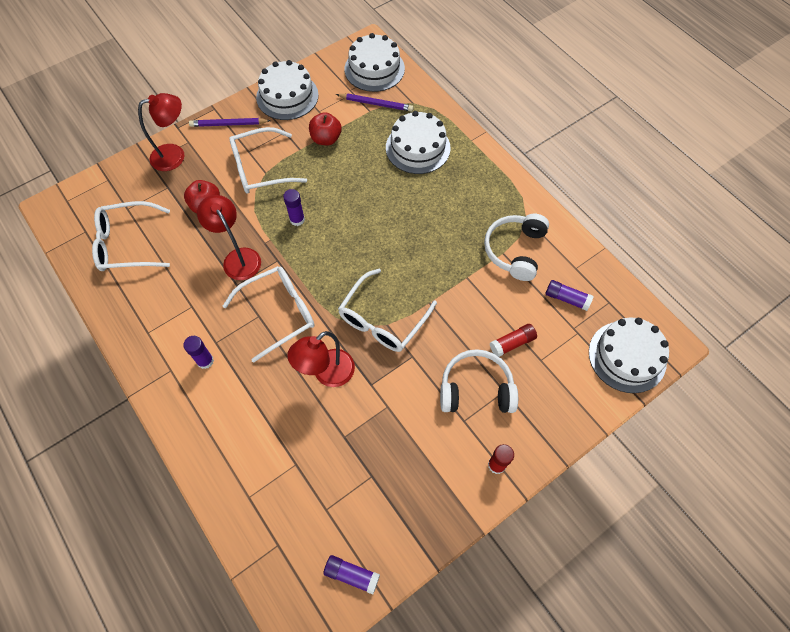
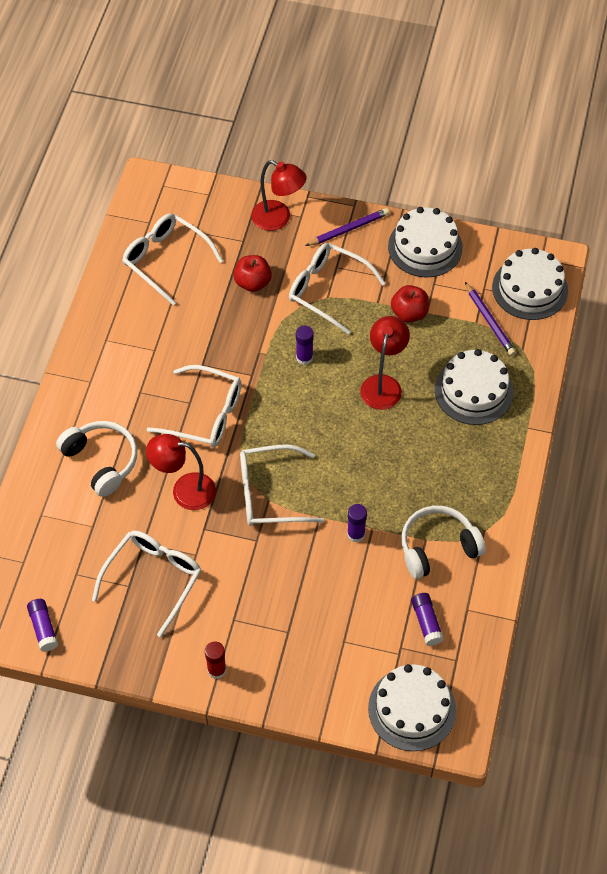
camera: 50 degrees right, 5 degrees down
(205, 361) = (118, 398): purple glue stick -> purple glue stick (356, 534)
(228, 124) = (349, 229): purple pencil -> purple pencil turned 105 degrees clockwise
(238, 257) = (227, 345): red lamp -> red lamp (383, 384)
(381, 453) = (153, 579): none -> white glasses
(476, 388) = (270, 609): white headphones -> white headphones (102, 461)
(512, 343) = (339, 608): red glue stick -> none

